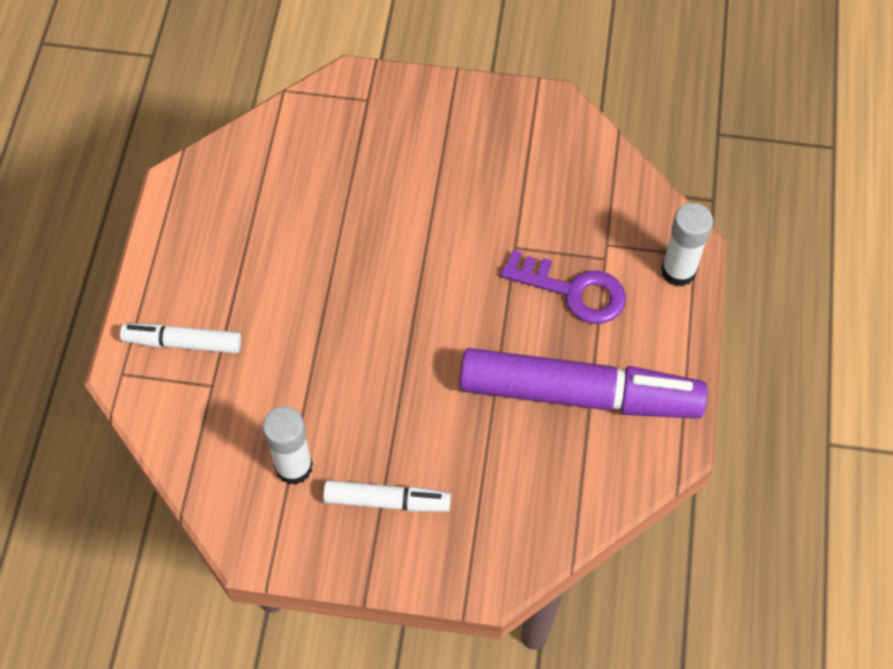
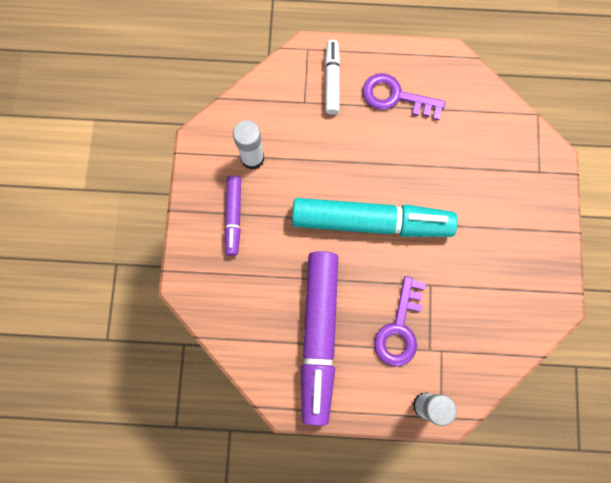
camera: 85 degrees right, 15 degrees up
(226, 259) = (396, 97): none -> purple key
(387, 501) = (233, 217): white marker -> purple marker
(416, 311) = (371, 222): none -> turquoise marker

